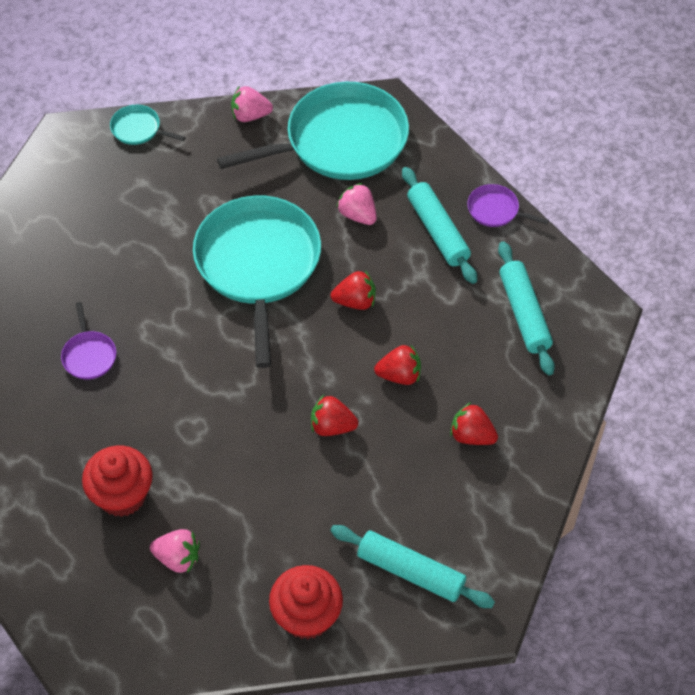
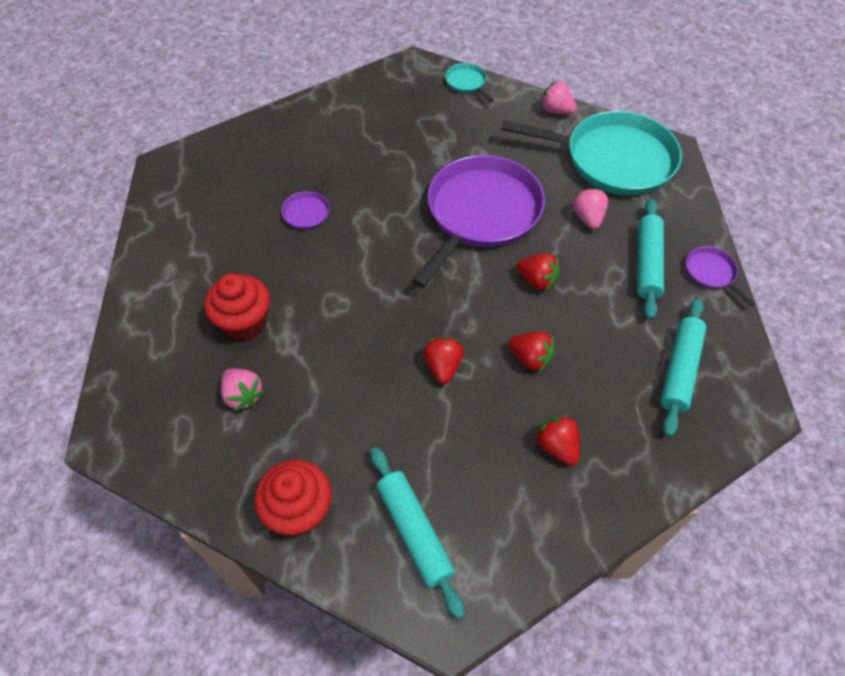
camera: 35 degrees right, 0 degrees up
(258, 265) = (480, 214): turquoise pan -> purple pan
(332, 426) = (443, 366): red strawberry -> red strawberry turned 45 degrees clockwise

